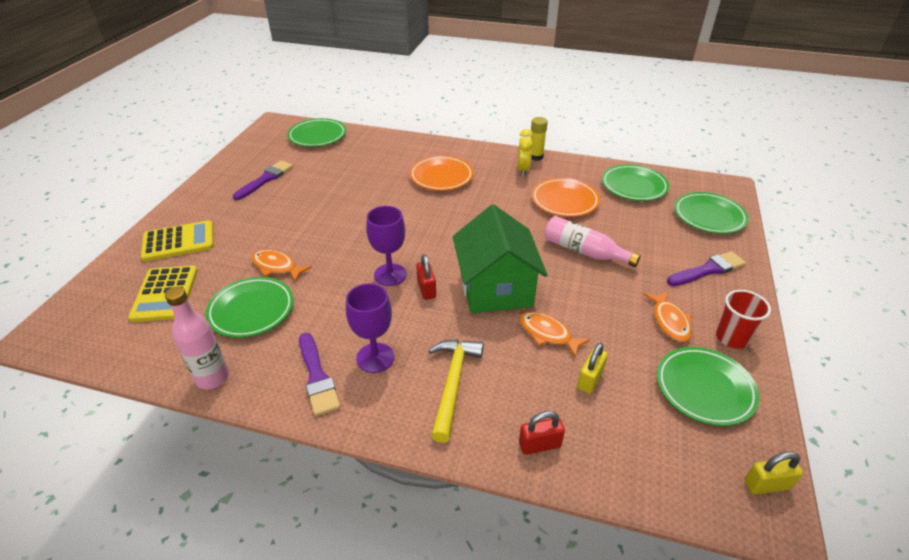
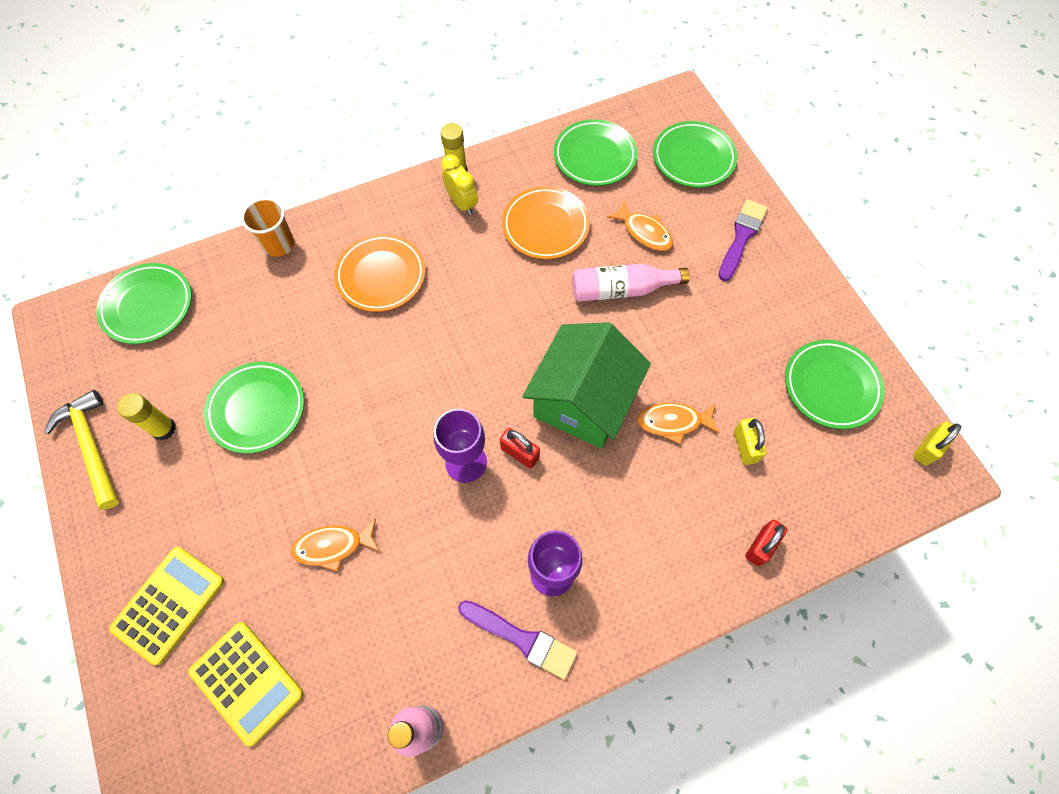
camera: 40 degrees left, 25 degrees up
(251, 310) = (371, 621): green plate -> green plate (257, 409)
(265, 179) = (163, 429): purple brush -> yellow glue stick
(404, 143) = (279, 244): none -> orange cup
(453, 383) = (644, 543): yellow hammer -> yellow hammer (92, 446)
(495, 288) = (583, 401): green house -> green house turned 75 degrees clockwise
(669, 321) = (756, 328): orange fish -> orange fish (644, 232)
(731, 338) = (813, 312): red cup -> none

